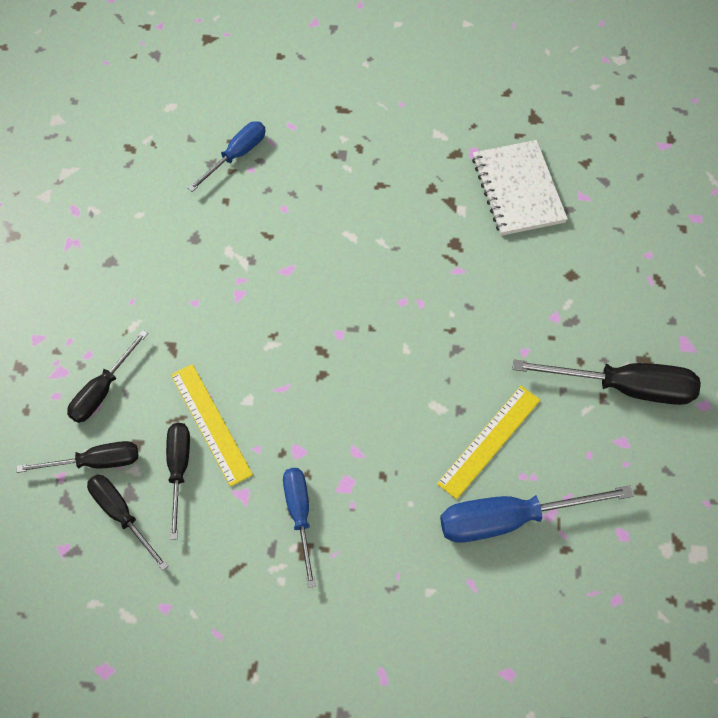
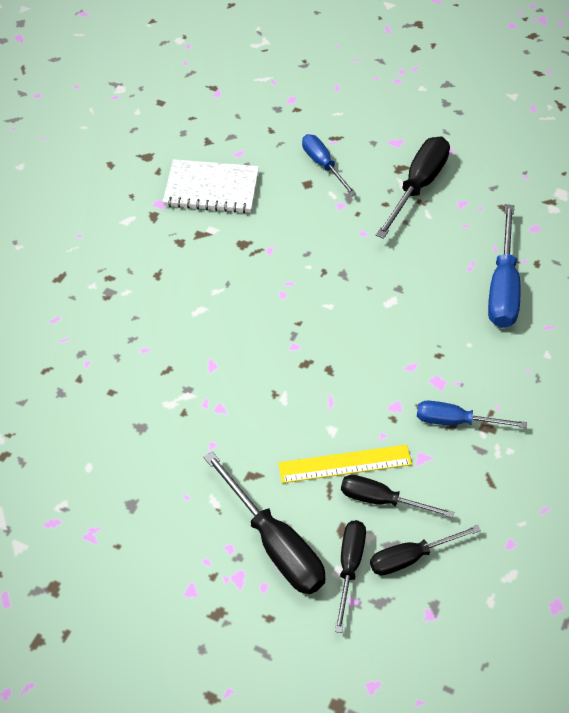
camera: 70 degrees left, 10 degrees down
(102, 390) = (275, 544): black screwdriver -> black screwdriver, size x1.59
(236, 155) = (64, 369): blue screwdriver -> blue screwdriver (323, 165)
(489, 441) = (433, 279): yellow ruler -> none

